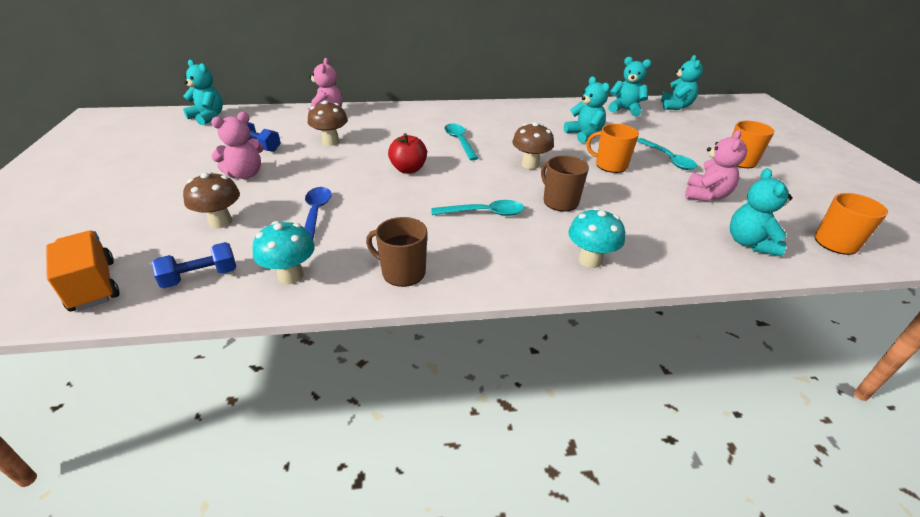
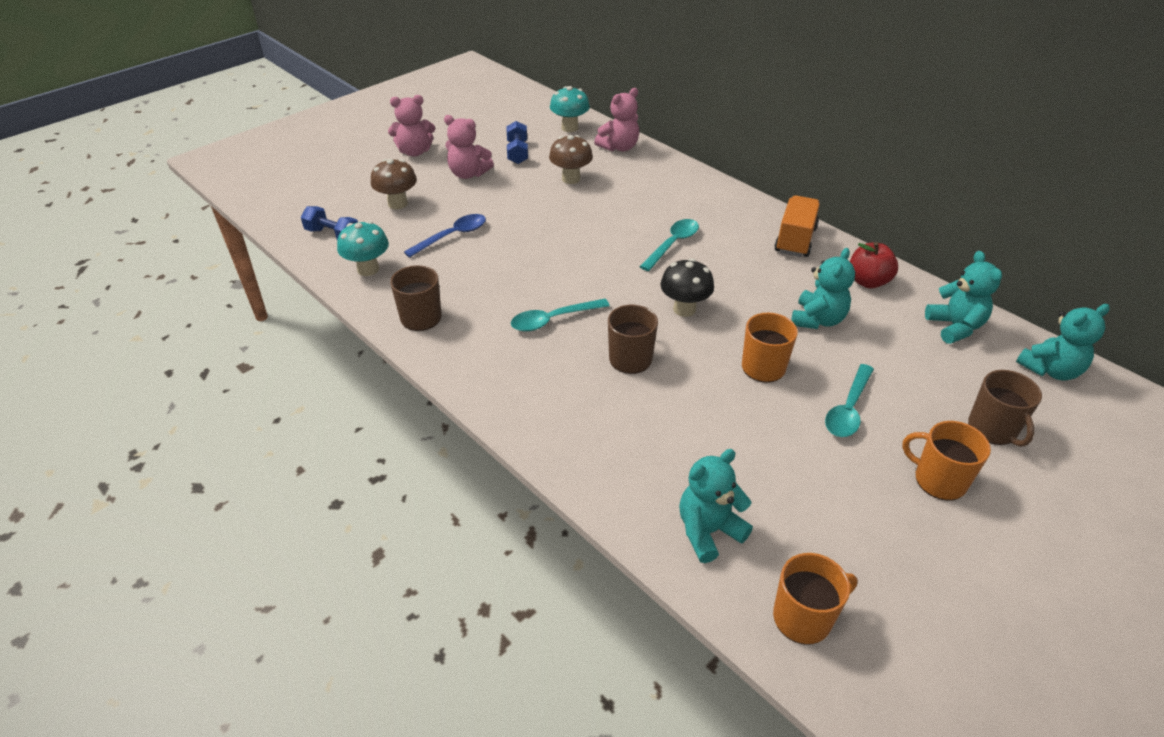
camera: 55 degrees right, 5 degrees up
(93, 285) = (290, 204): orange truck -> orange truck (795, 240)
(208, 117) = (530, 103): turquoise teddy bear -> none
(408, 169) = (577, 243): red apple -> red apple (868, 281)
(484, 213) = (553, 320): turquoise spoon -> turquoise spoon turned 105 degrees clockwise
(530, 165) = (684, 309): brown mushroom -> black mushroom
(590, 260) = (543, 415): turquoise mushroom -> turquoise mushroom (569, 128)
(706, 195) = (787, 468): pink teddy bear -> pink teddy bear (415, 152)
(709, 134) = (993, 429): none -> brown mug

